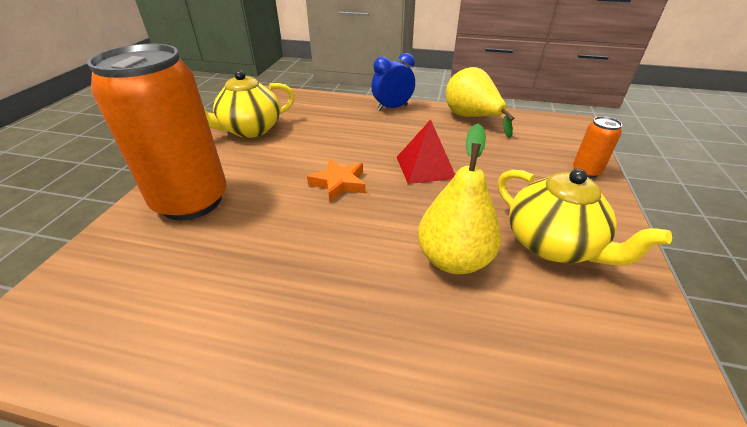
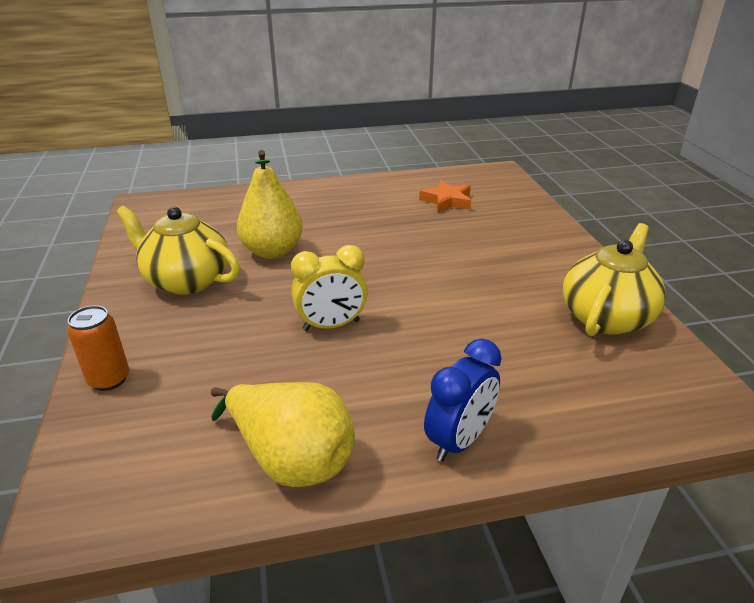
camera: 155 degrees right, 5 degrees down
(191, 201) = (521, 235): orange can -> none
(339, 183) = (413, 281): orange star -> orange star (447, 201)
(425, 167) = (331, 325): red pyramid -> yellow clock

